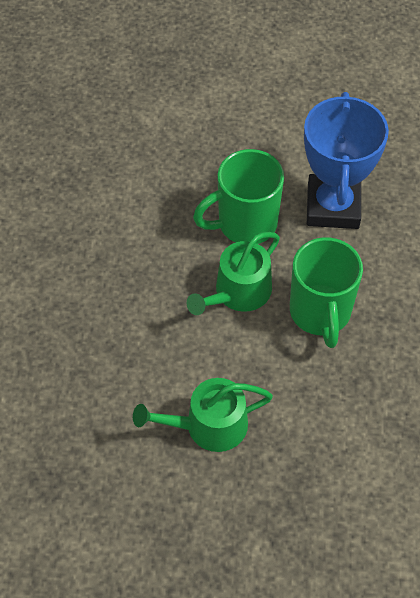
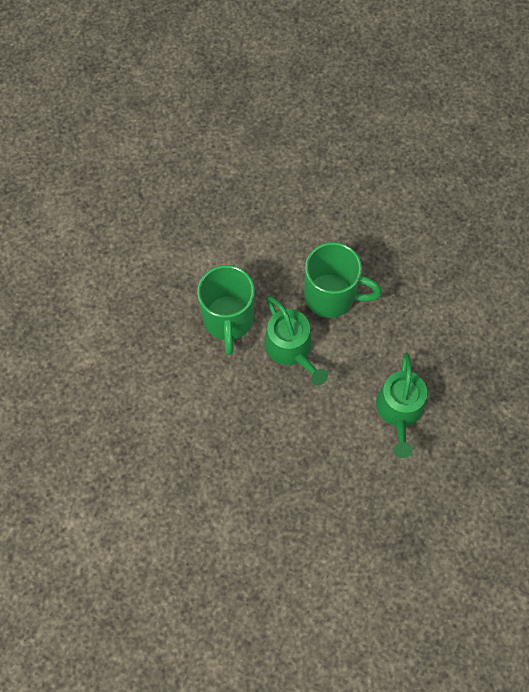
camera: 70 degrees left, 10 degrees up
(333, 206) = (238, 249): blue trophy -> none

